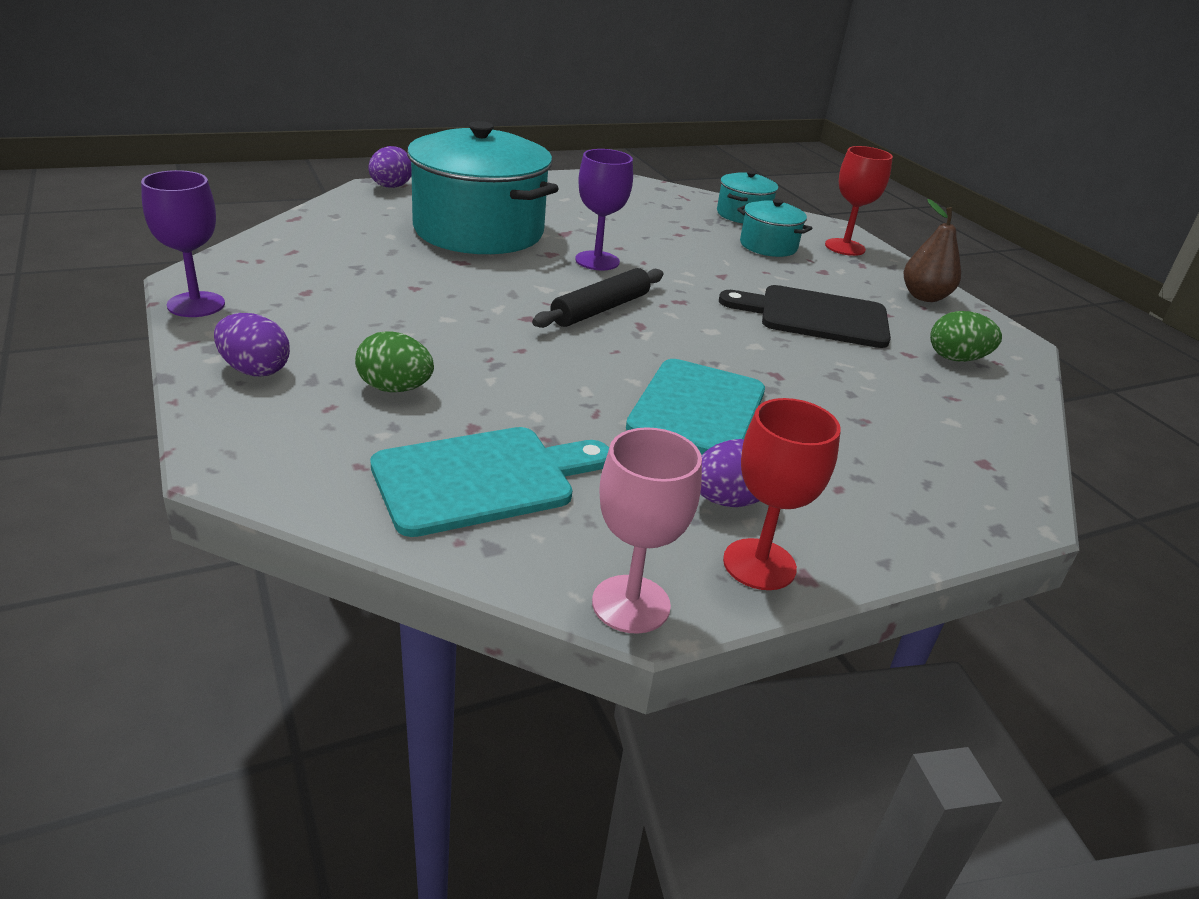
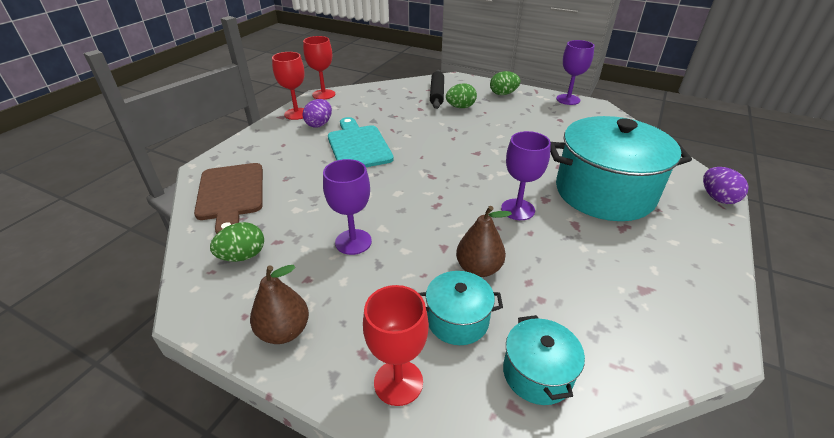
camera: 145 degrees right, 5 degrees up
(255, 370) = (503, 94): purple egg -> green egg
(482, 479) = (395, 99): turquoise cutting board -> none
(600, 309) = (460, 175): black rolling pin -> black rolling pin (437, 94)
(631, 604) = (323, 94): pink goblet -> red goblet
(709, 254) = (478, 268): none -> brown pear
(815, 316) = (353, 242): black cutting board -> purple goblet
(966, 437) = (231, 194): none -> brown cutting board

